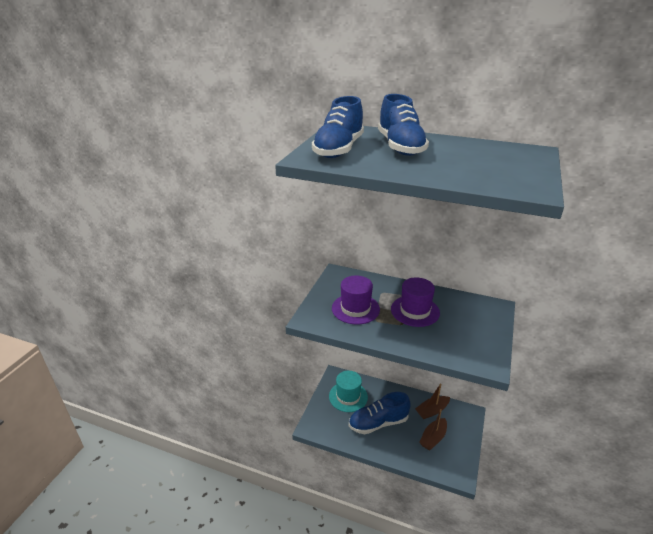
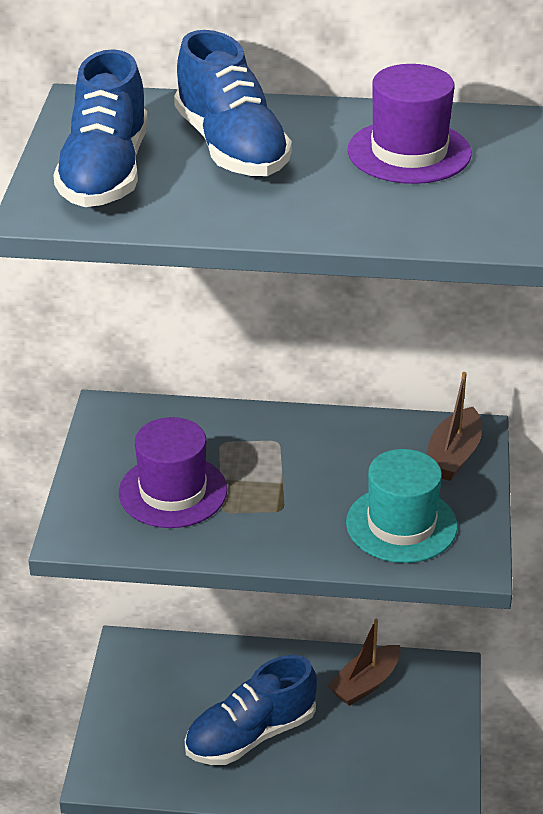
camera: 15 degrees left, 5 degrees up
(348, 396) = (168, 690): turquoise hat -> turquoise hat (401, 524)
(415, 311) = (302, 474): purple hat -> purple hat (409, 152)
(433, 438) = (377, 741): brown boat -> brown boat (453, 455)

